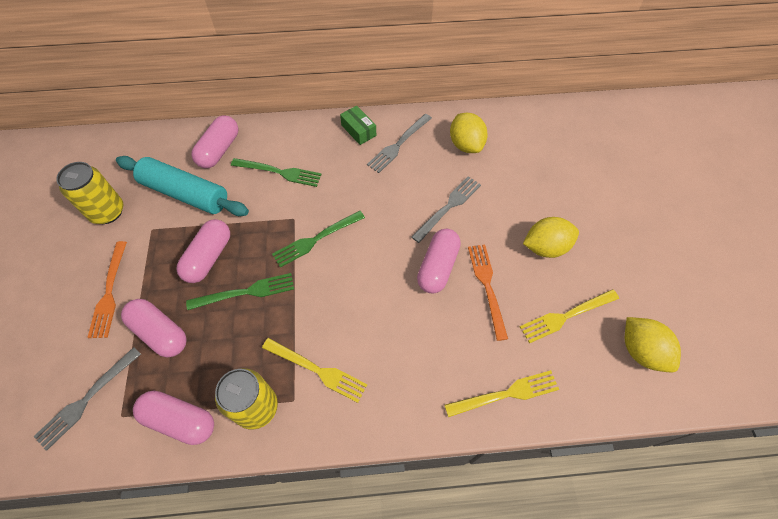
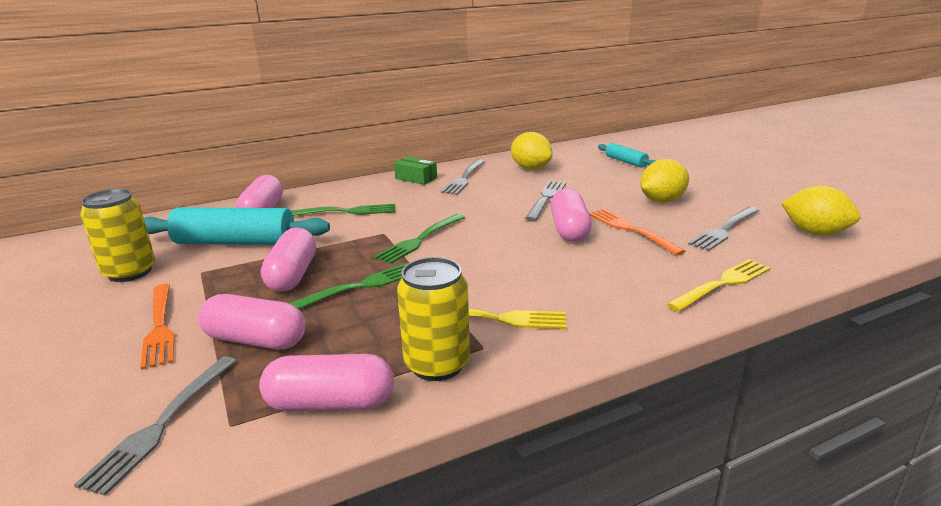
camera: 20 degrees left, 35 degrees down
(561, 161) = (625, 162): none -> turquoise rolling pin
(566, 316) = (724, 230): yellow fork -> grey fork

